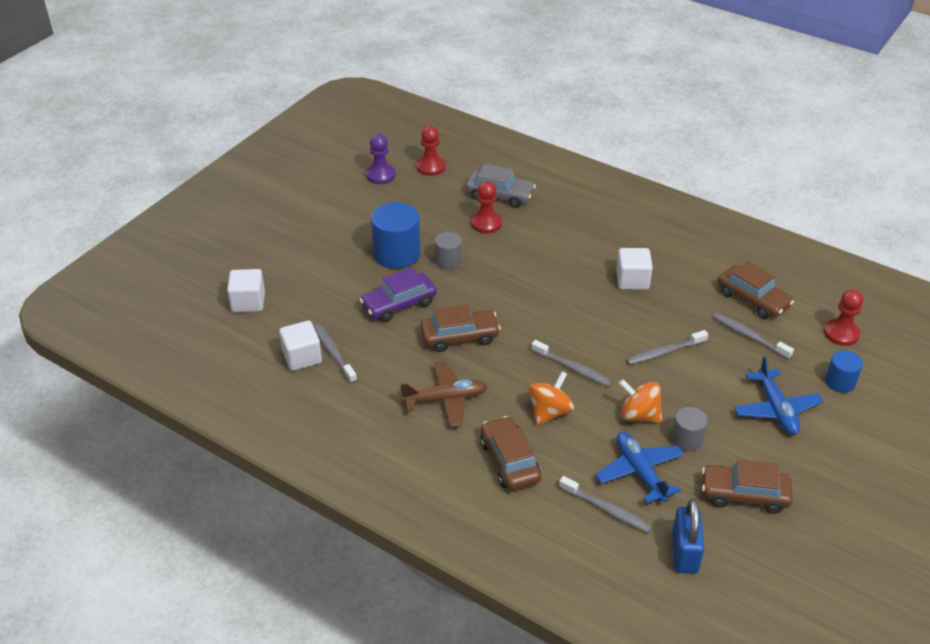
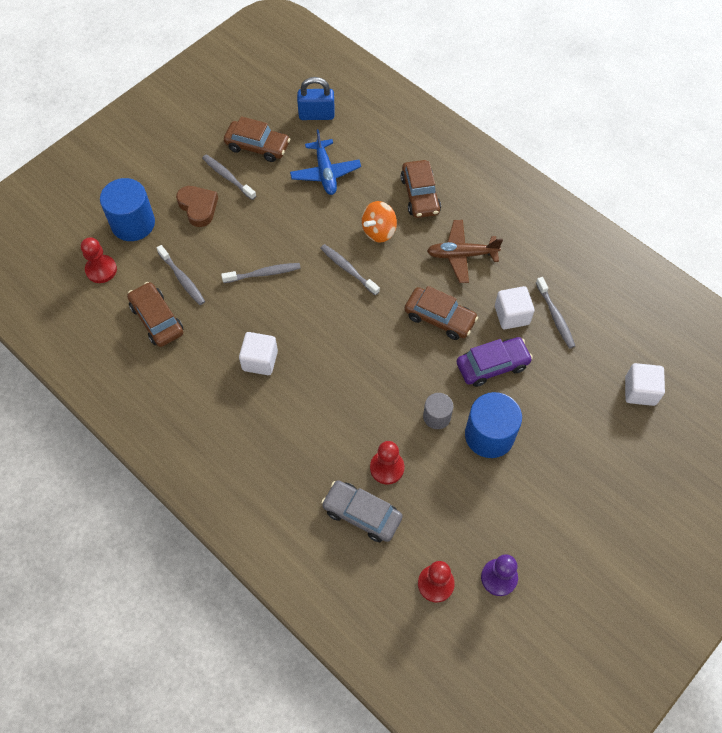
camera: 170 degrees left, 20 degrees up
(302, 357) = (584, 316): white cube -> white cube (511, 315)
(460, 336) = (440, 318): brown car -> brown car turned 150 degrees counterclockwise
(606, 509) = (359, 150): grey toothbrush -> grey toothbrush (228, 177)
(639, 415) = (308, 218): orange spinning top -> none
(684, 553) = (316, 115): blue padlock -> blue padlock turned 75 degrees clockwise
(687, 439) = (280, 193): grey cylinder -> none
(776, 409) = (198, 207): blue plane -> brown heart
(840, 382) = (133, 223): blue cylinder -> blue cylinder, size x1.77

